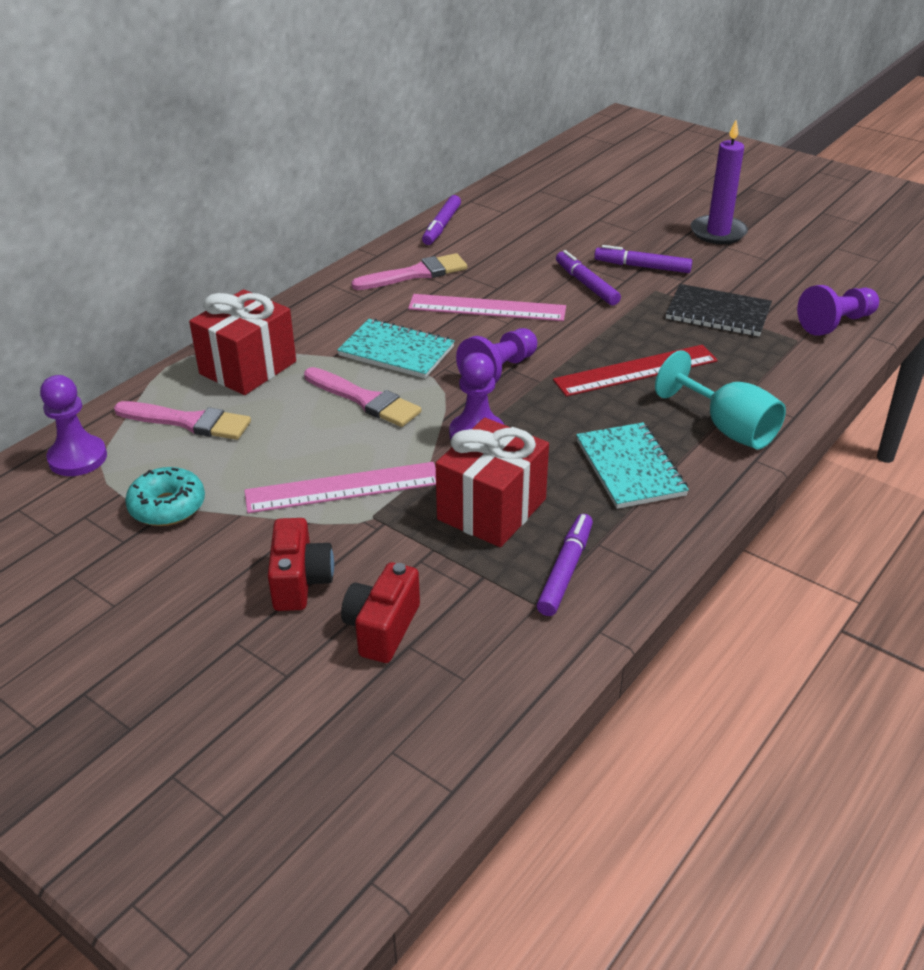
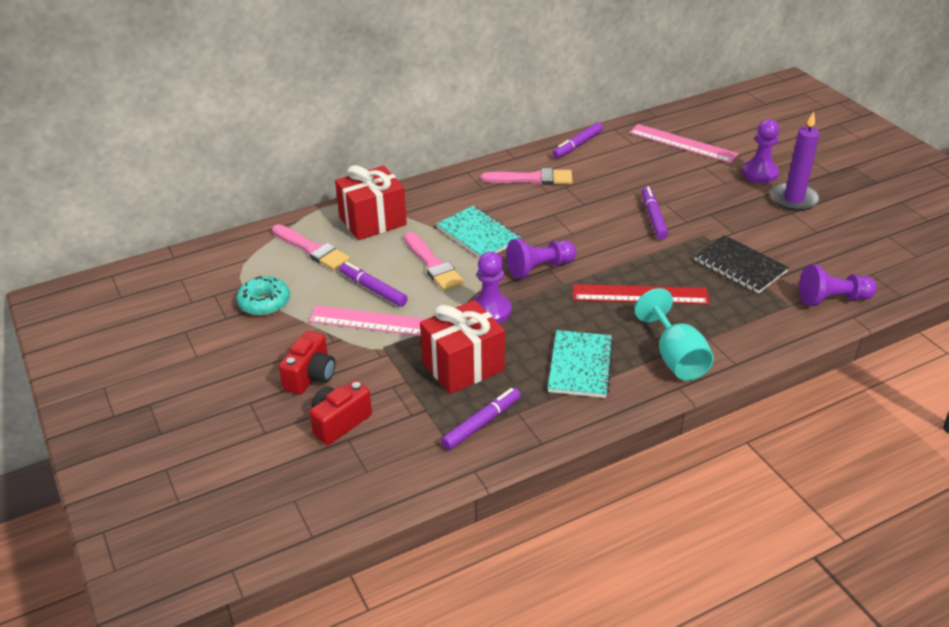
camera: 25 degrees right, 0 degrees up
(77, 458) = (233, 255): purple pawn -> purple pawn (760, 173)
(487, 308) = (565, 218): pink ruler -> pink ruler (682, 143)
(642, 267) = (708, 213): purple marker -> purple marker (373, 289)

